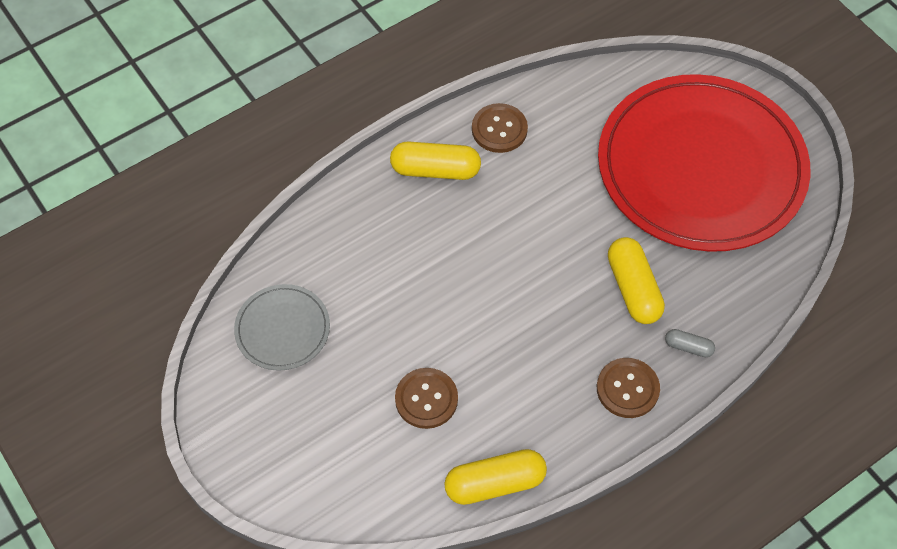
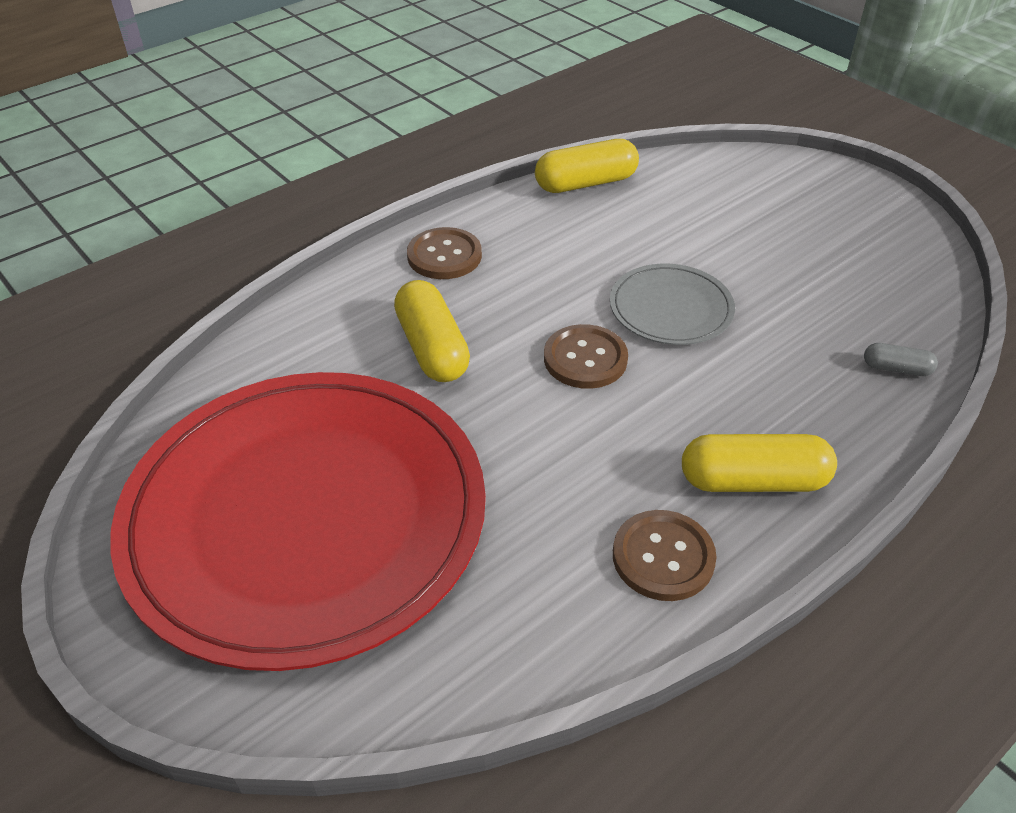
camera: 175 degrees right, 15 degrees down
(282, 329) = (876, 282): grey plate -> grey plate (671, 308)
(426, 399) = (677, 235): brown button -> brown button (585, 359)
(688, 347) = (366, 295): grey capsule -> grey capsule (896, 368)

